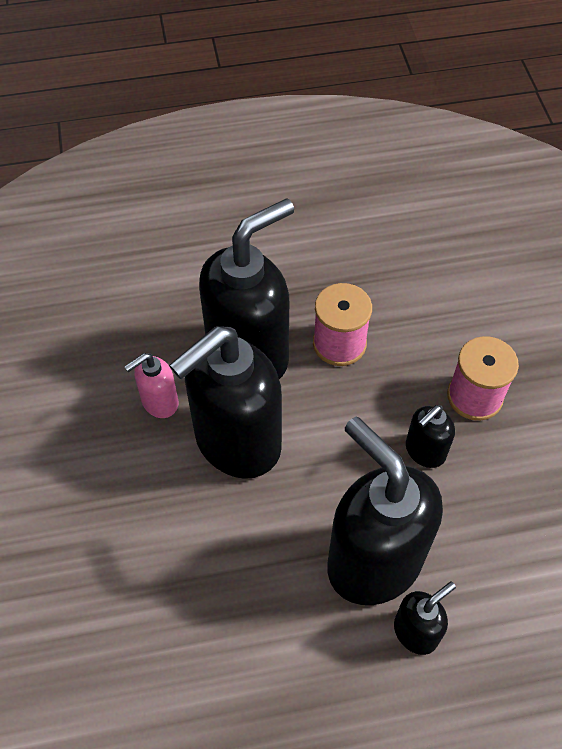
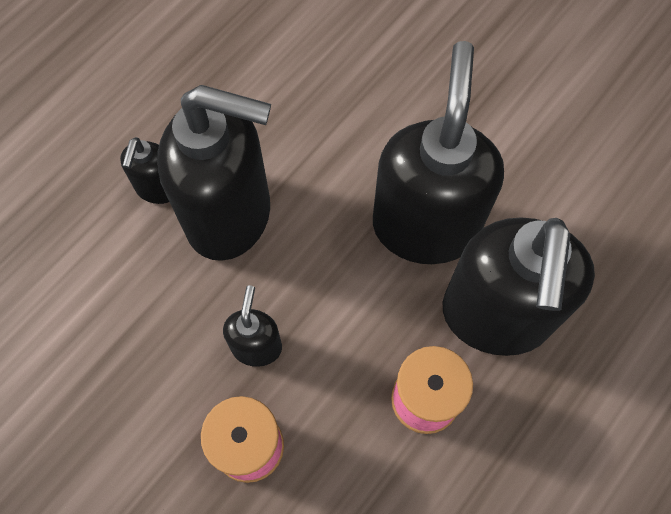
camera: 140 degrees right, 10 degrees up
(159, 402) = (522, 209): pink soap dispenser -> none

